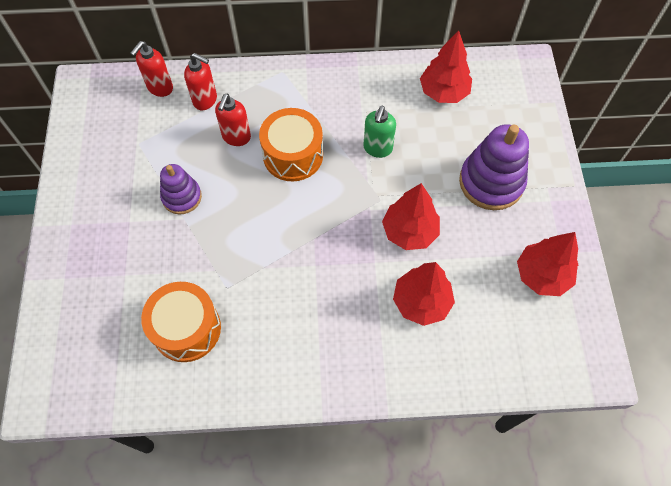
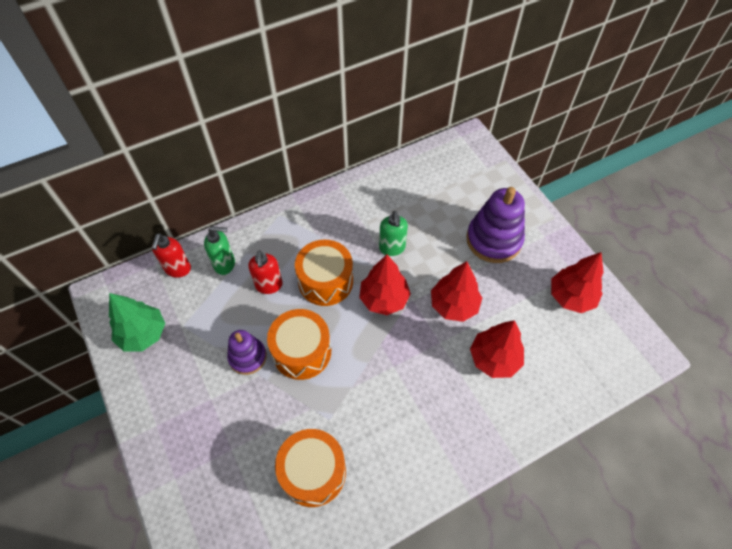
camera: 25 degrees left, 5 degrees down
(100, 136) = (143, 334): none -> green tree
(205, 100) = (225, 264): red soap dispenser -> green soap dispenser
(234, 213) = (302, 351): none -> orange drum
(443, 92) = (419, 183): red tree -> red tree (384, 299)

